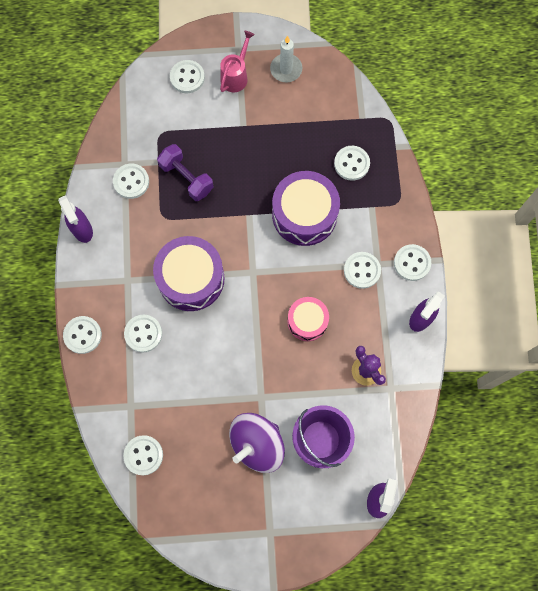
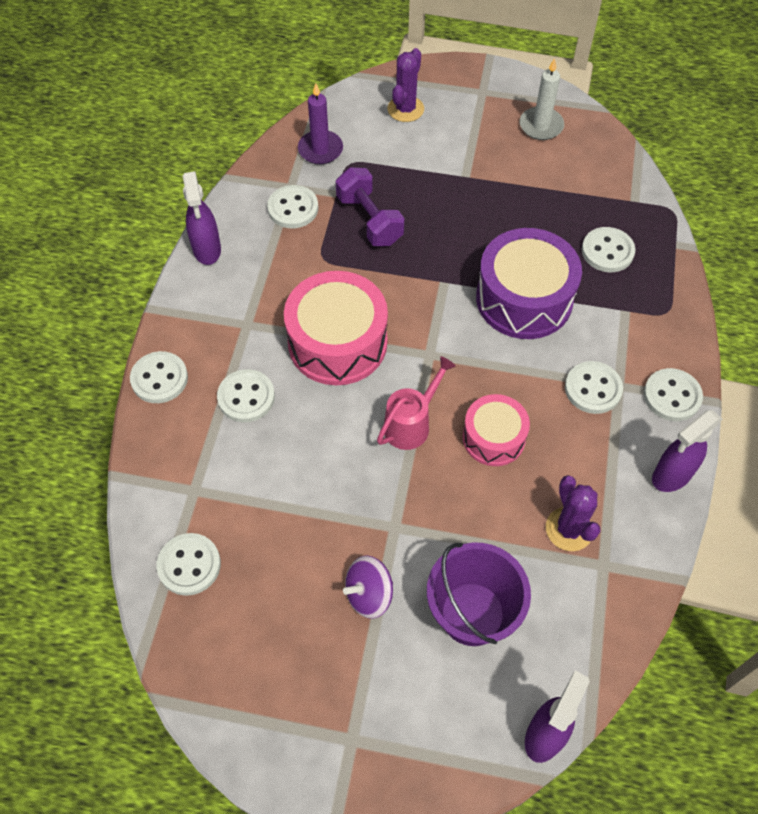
camera: 15 degrees right, 15 degrees down
(136, 127) = (320, 149): none -> purple candle
(187, 77) = (405, 109): white button -> purple cactus
(191, 278) = (337, 342): purple drum -> pink drum
(236, 76) = (471, 120): pink watering can -> pink watering can (411, 423)
(257, 444) = (369, 594): purple spinning top -> purple spinning top, size x0.58

